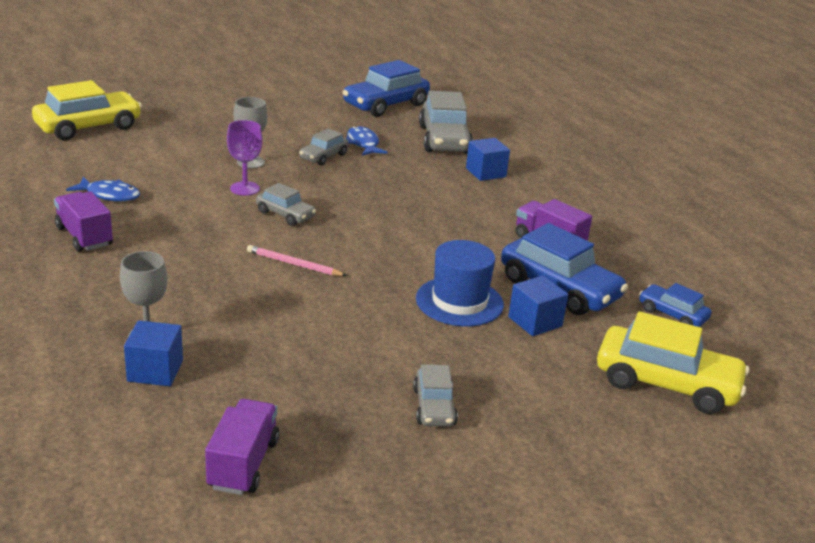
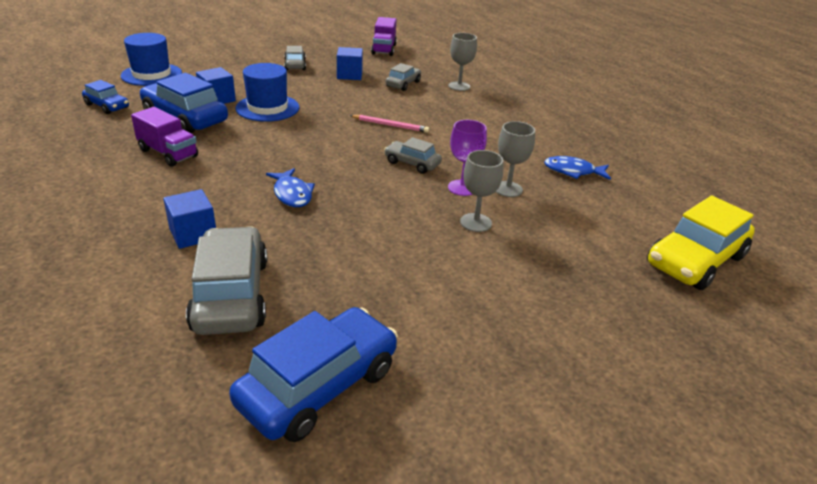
camera: 175 degrees right, 5 degrees up
(84, 236) = (553, 136): purple truck -> none
(155, 371) = (443, 74): blue cube -> blue cube (349, 75)
(199, 184) = (508, 189): none -> grey goblet
(323, 156) = (397, 240): grey car -> grey car (403, 84)
(363, 144) = (350, 270): blue fish -> blue fish (292, 194)
(666, 383) = (151, 74): yellow car -> blue hat

